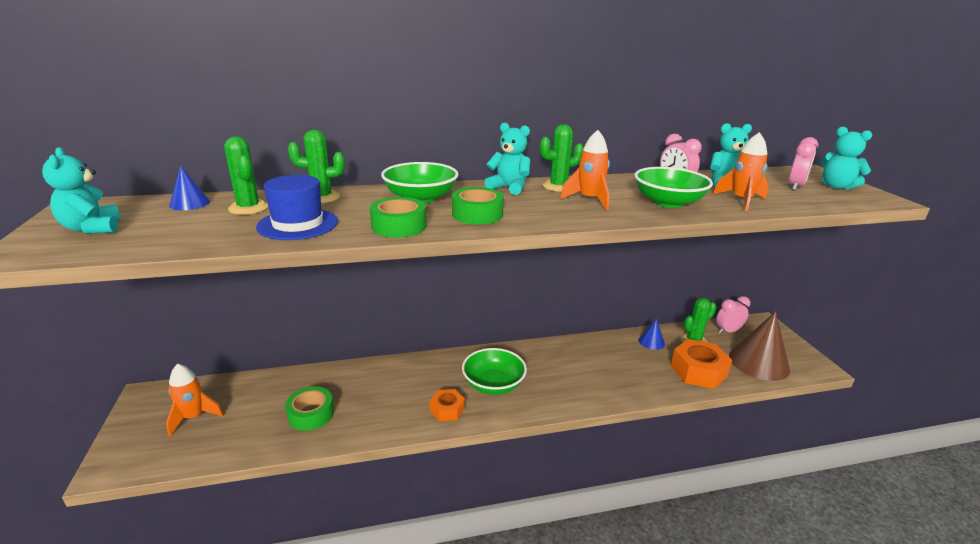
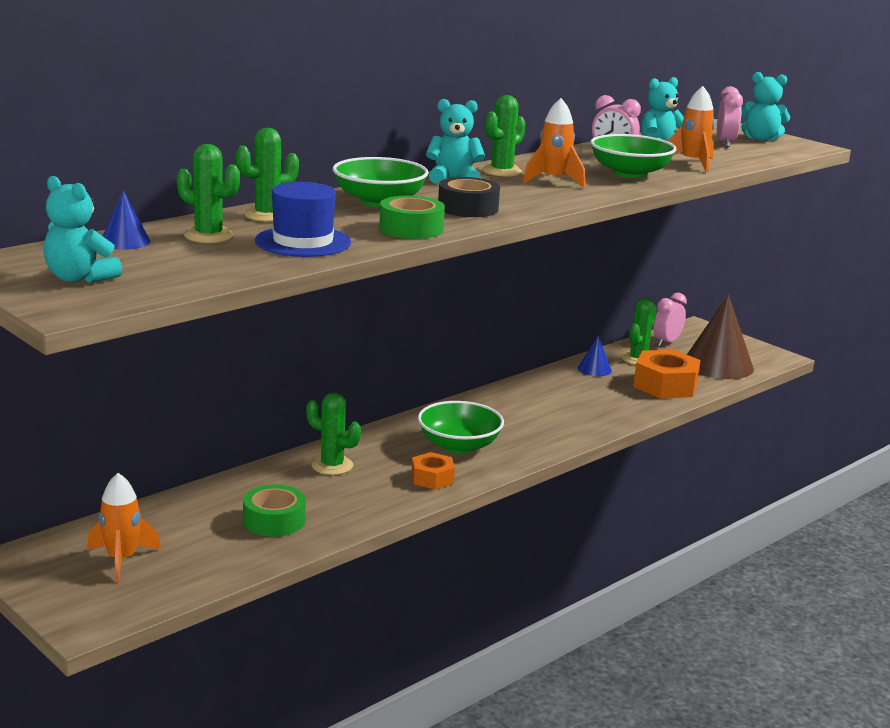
camera: 30 degrees left, 5 degrees down
(395, 377) = (332, 466): none -> green cactus
(477, 214) = (468, 208): green tape -> black tape

